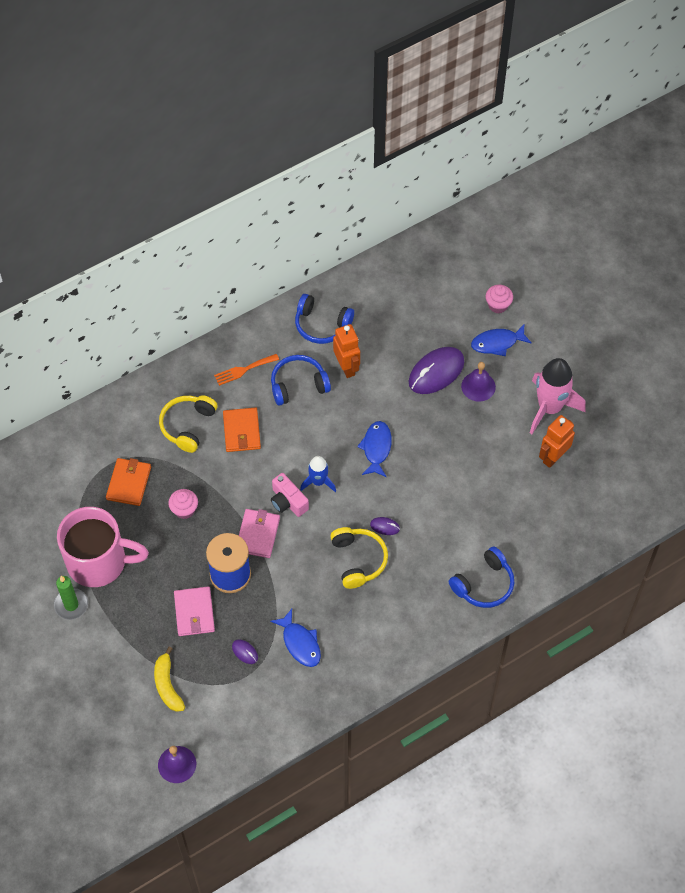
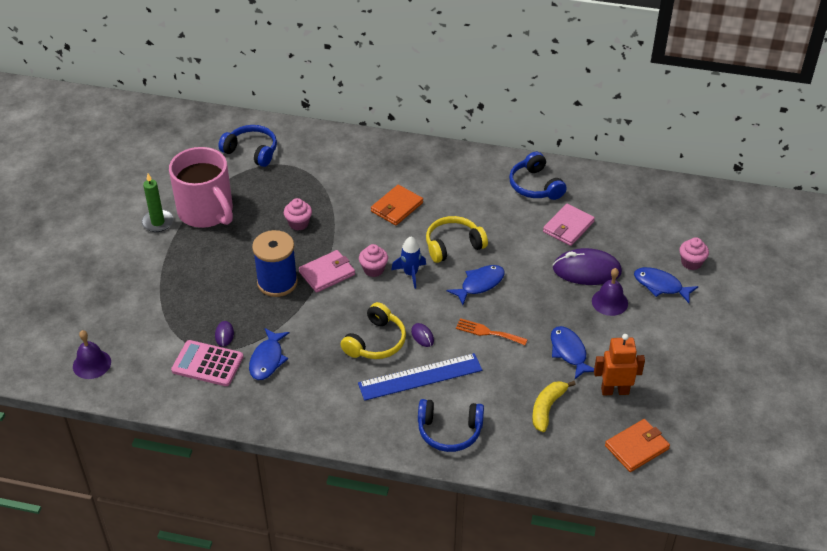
camera: 45 degrees right, 15 degrees down
(129, 483) = (284, 183): orange wallet -> orange wallet (637, 447)
(167, 685) = (150, 313): yellow banana -> yellow banana (547, 408)
(188, 425) = (365, 179): yellow headphones -> yellow headphones (453, 245)
(194, 612) = (224, 286): pink wallet -> pink wallet (568, 227)
(243, 370) = (445, 174): orange fork -> orange fork (488, 332)
(262, 685) = (207, 364): none -> pink calculator
(288, 501) = (373, 270): pink camera -> pink cupcake
(298, 385) = (472, 208): blue headphones -> blue headphones (251, 151)
(347, 367) = (521, 222): orange robot -> none
(419, 560) = (420, 377): none -> blue ruler
(494, 452) = (569, 352): none -> blue fish
(549, 408) = (653, 356): pink rocket -> none

